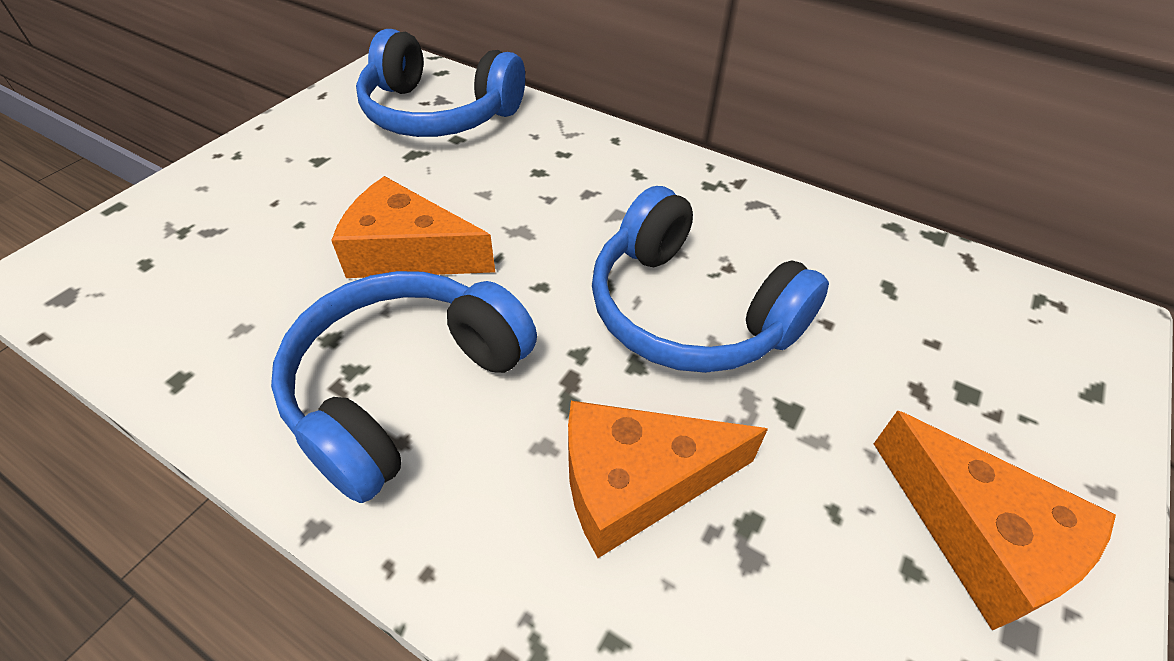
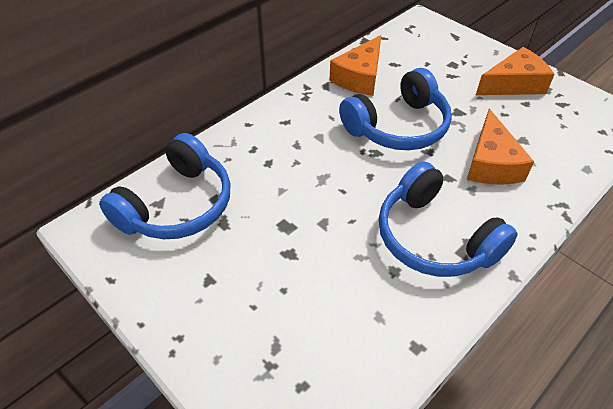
camera: 75 degrees left, 0 degrees up
(408, 252) = (329, 231): orange cheese -> orange cheese (359, 77)

